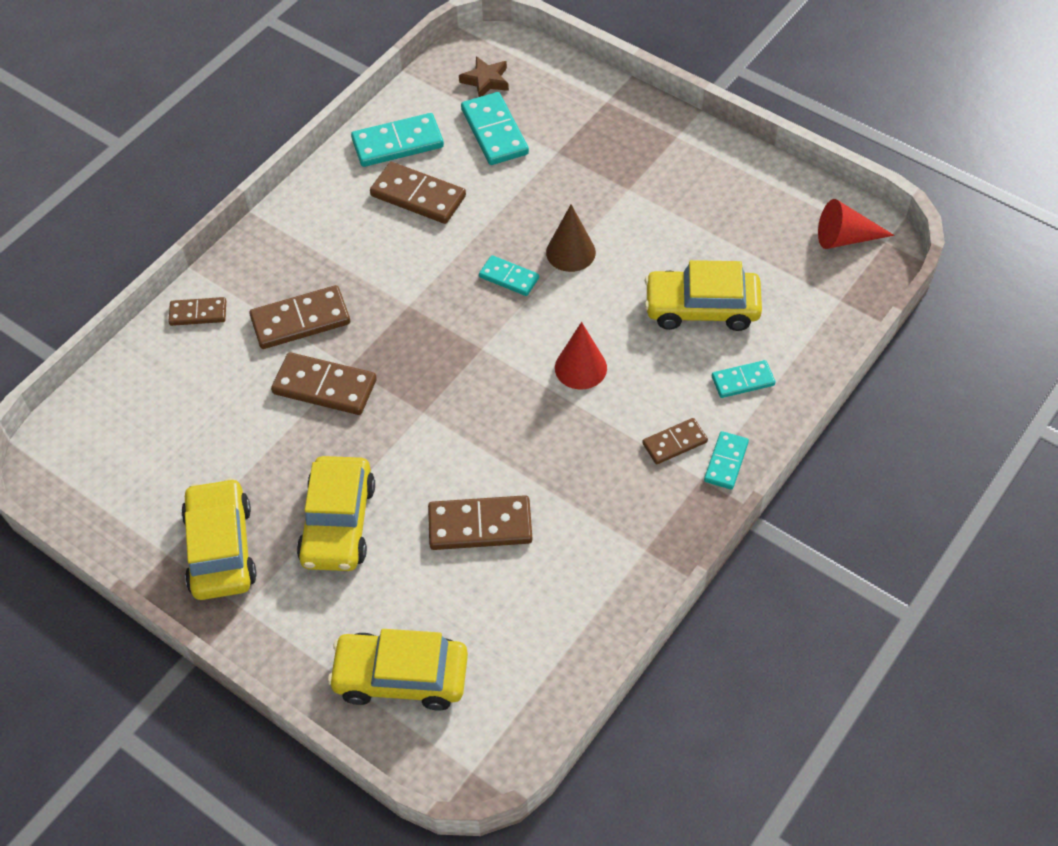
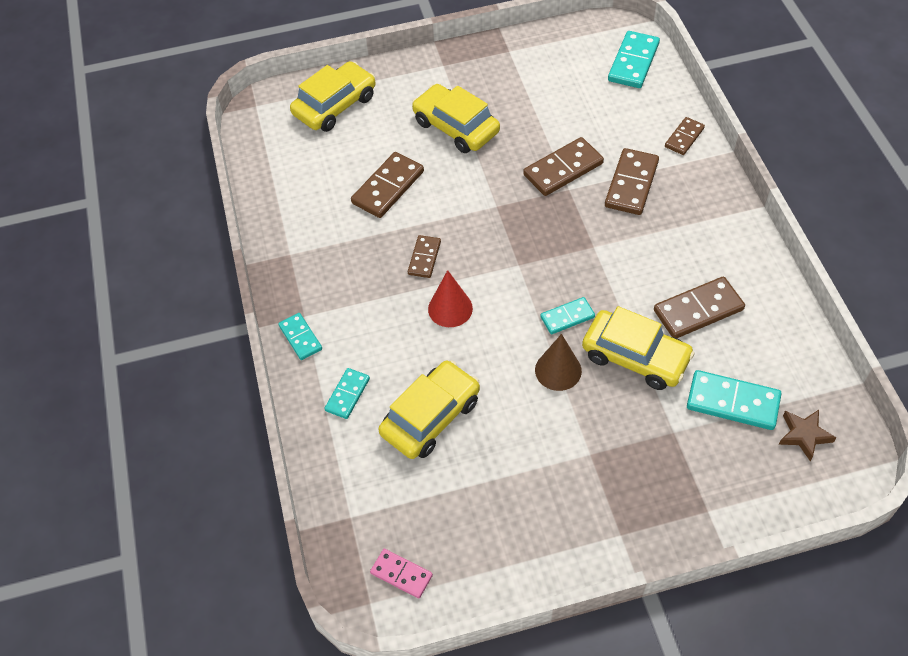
camera: 130 degrees right, 0 degrees up
(221, 548) = (490, 72): yellow car -> yellow car (635, 357)
(397, 143) = (769, 329): turquoise domino -> turquoise domino (633, 62)
(674, 443) = (342, 320): brown domino -> brown domino (424, 258)
(845, 238) = (401, 574): red cone -> pink domino

